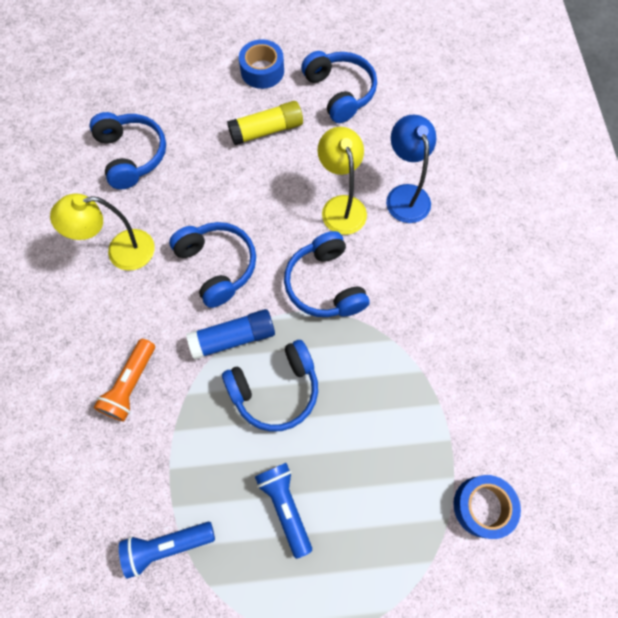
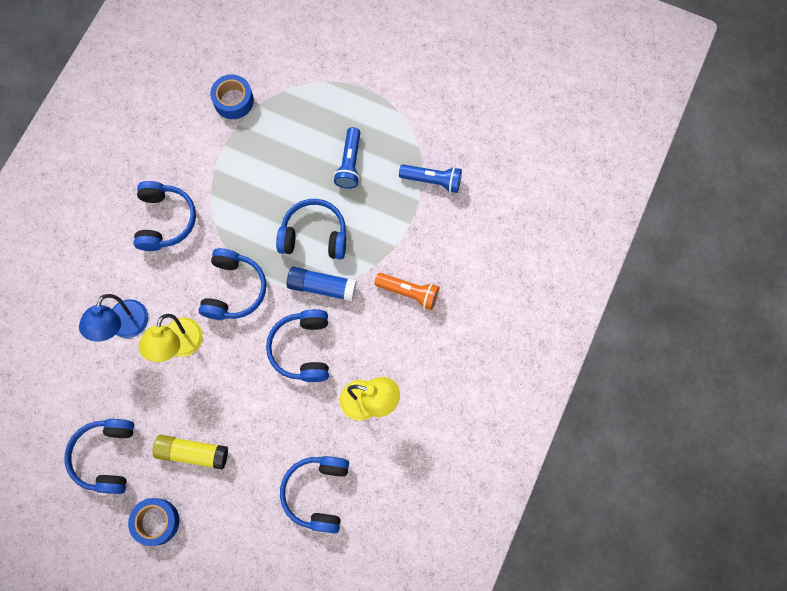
camera: 150 degrees left, 5 degrees up
(131, 385) = (409, 292): orange flashlight -> orange flashlight turned 60 degrees clockwise
(448, 314) = (165, 220): none -> blue headphones

